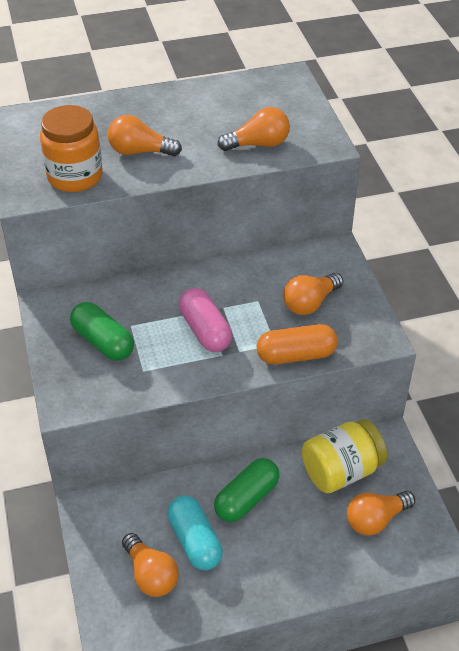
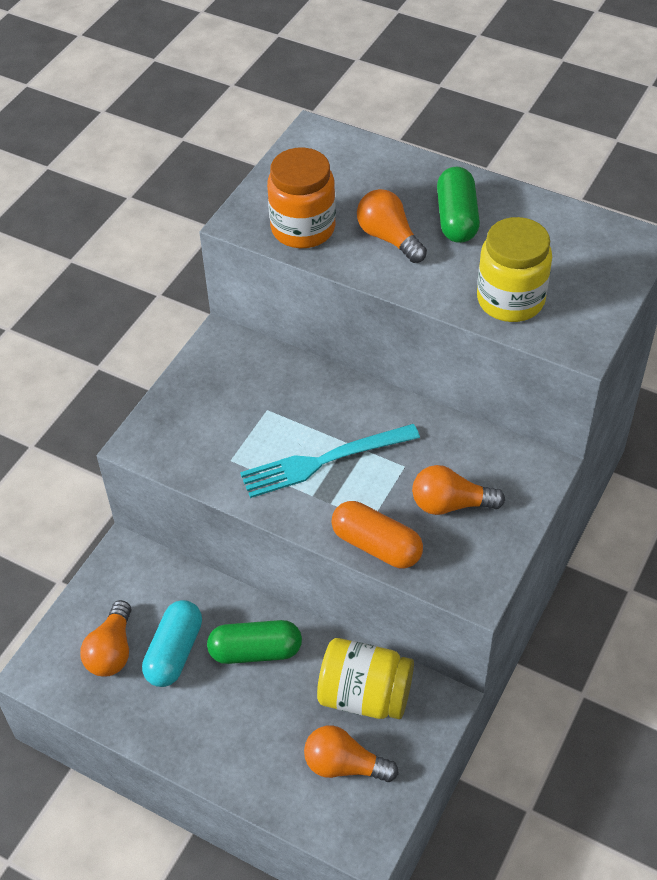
camera: 45 degrees right, 5 degrees up
(103, 342) = (228, 409): green capsule -> green capsule (457, 218)
(205, 330) = (324, 461): pink capsule -> turquoise fork
(258, 144) = (510, 300): orange light bulb -> yellow jar

